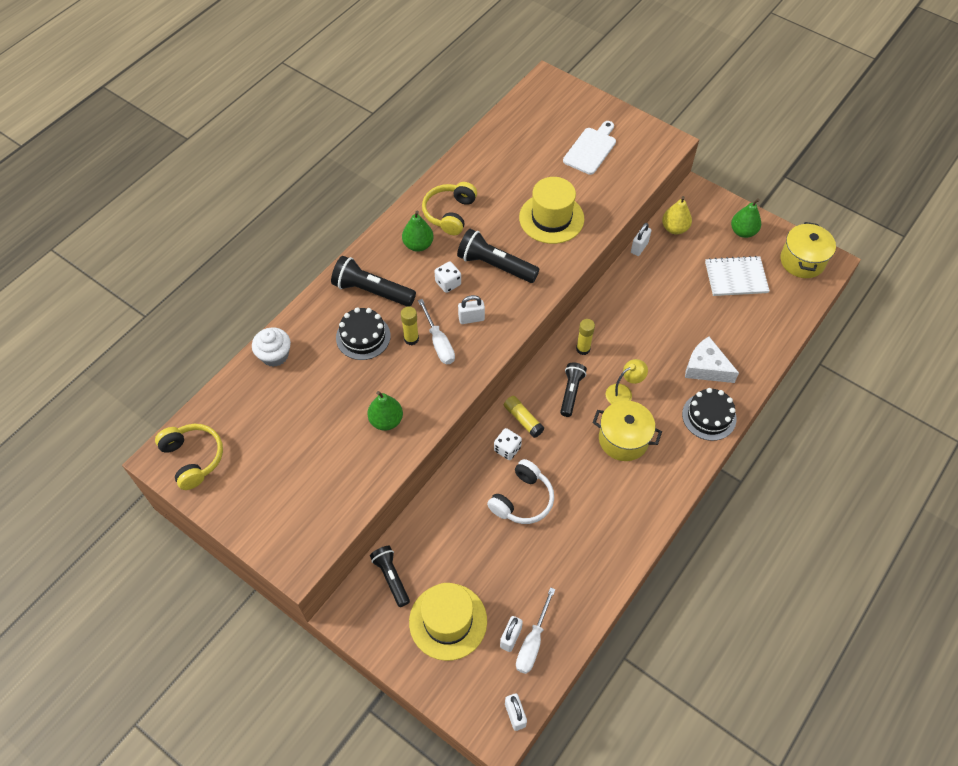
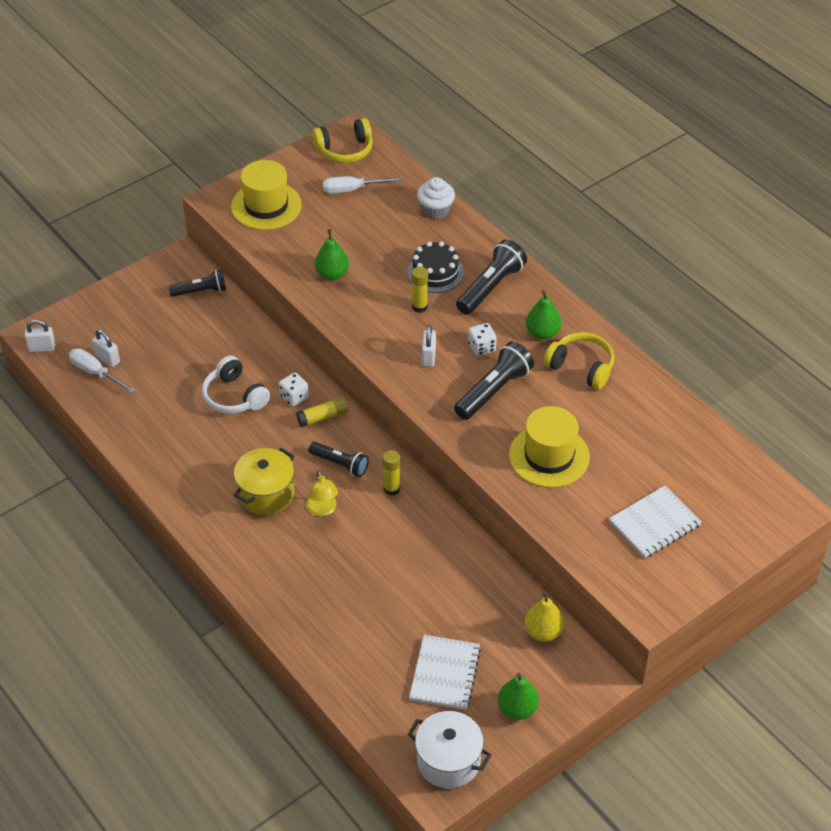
camera: 105 degrees right, 10 degrees down
(439, 342) = (407, 326): white screwdriver -> white screwdriver (352, 189)
(448, 621) = (143, 321): yellow hat -> yellow hat (266, 206)
(591, 149) = (654, 523): white cutting board -> white notebook
(639, 247) = (522, 584): white padlock -> none
(706, 368) = (325, 597): white cheese -> none
(709, 416) = (262, 579): black cake -> none
(802, 261) = (448, 761): yellow pot -> white pot

